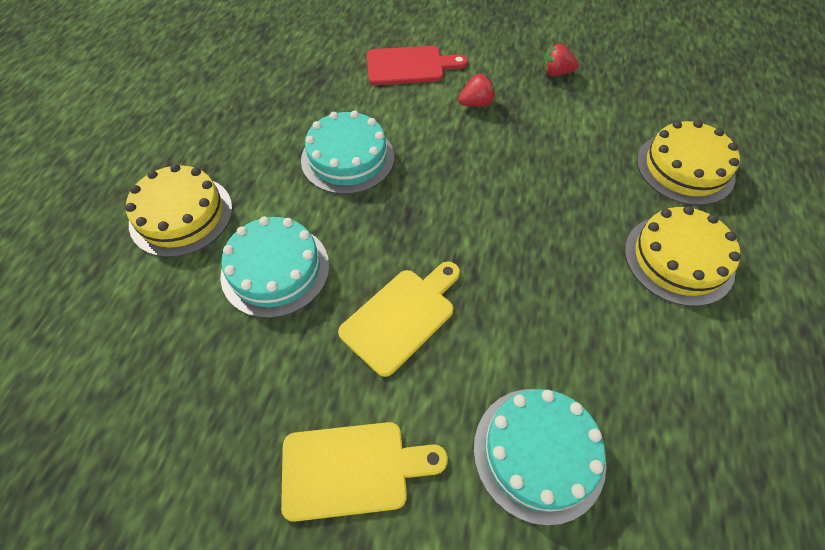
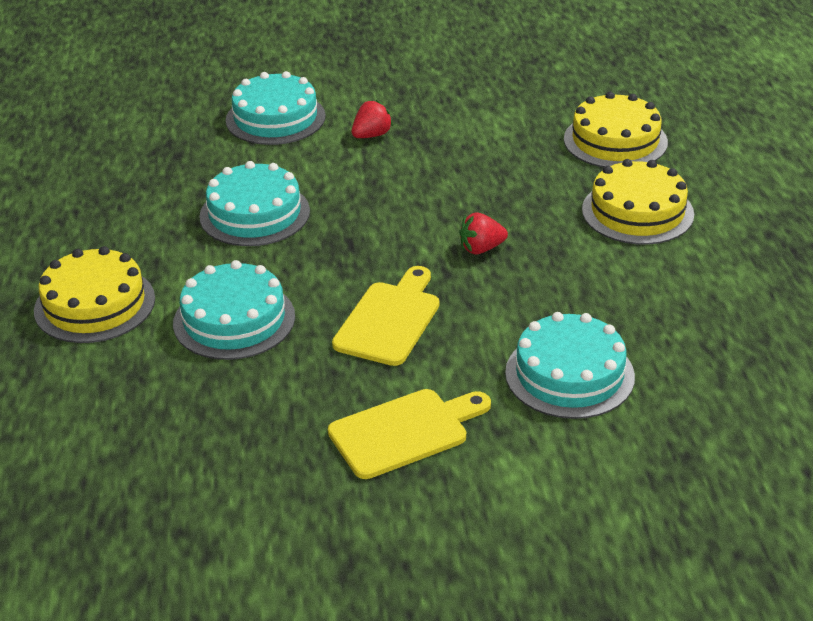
camera: 20 degrees left, 20 degrees down
(409, 66) = (275, 118): red cutting board -> turquoise cake
(556, 73) = (445, 89): red strawberry -> red strawberry (481, 249)

